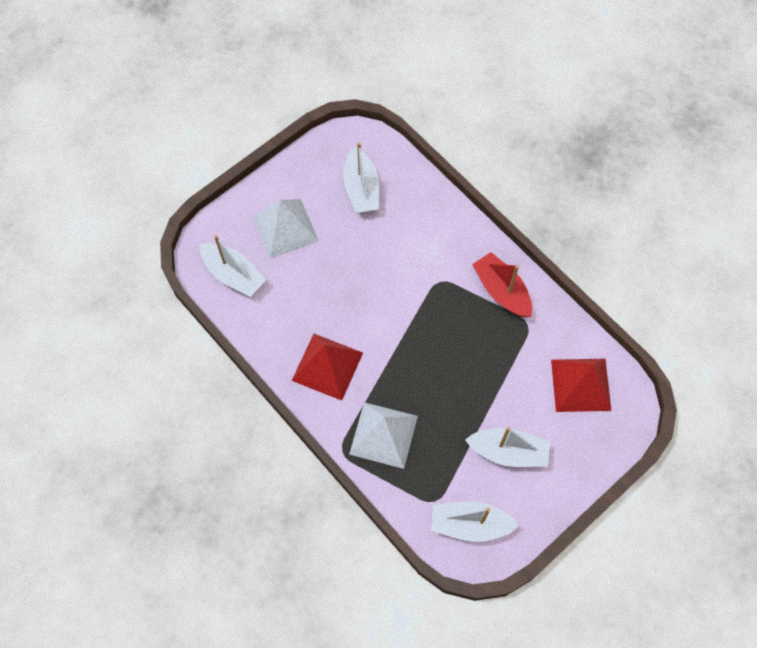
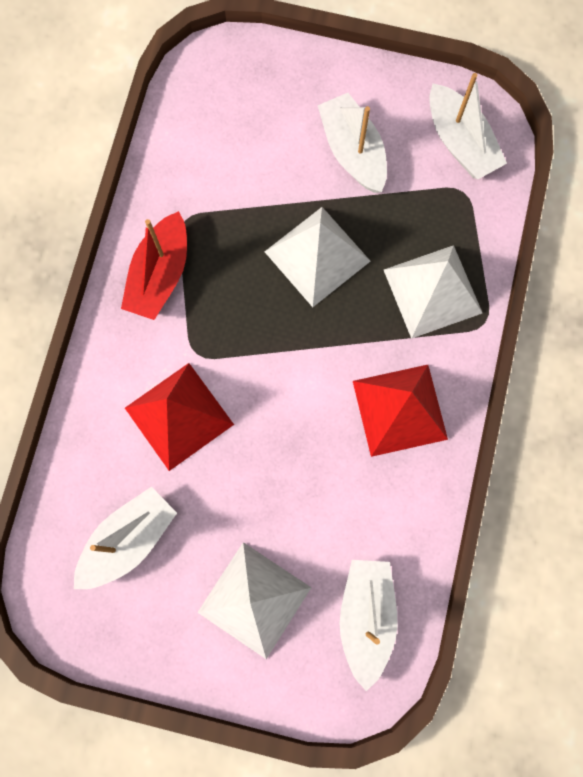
camera: 125 degrees left, 10 degrees up
(452, 384) = (317, 256): none -> white pyramid
(581, 385) = (220, 123): red pyramid -> red pyramid (179, 416)

